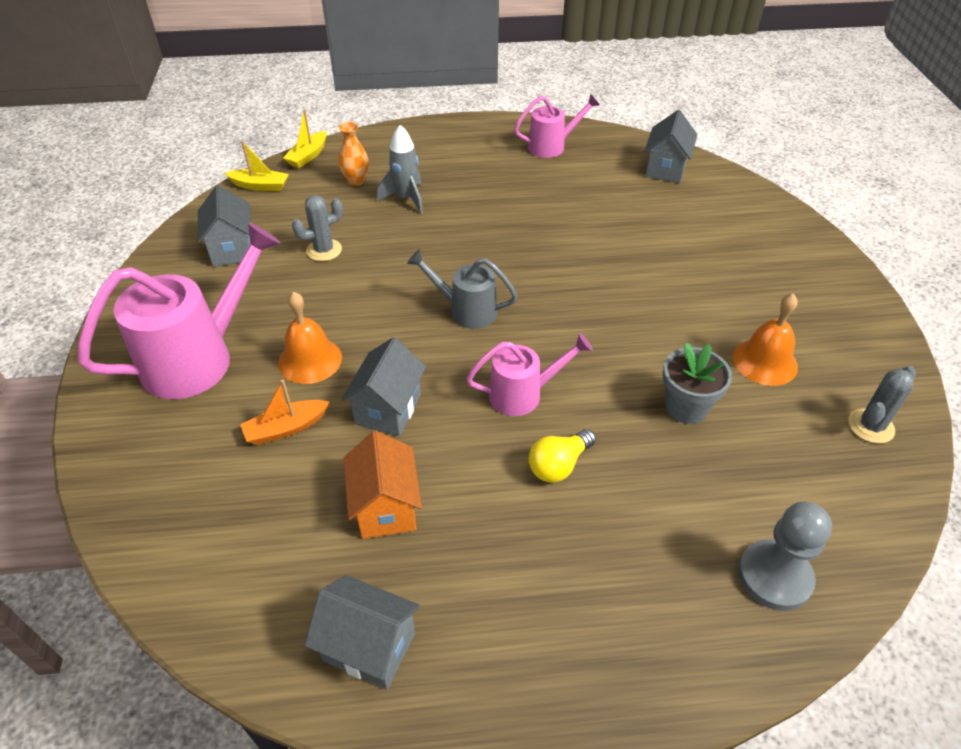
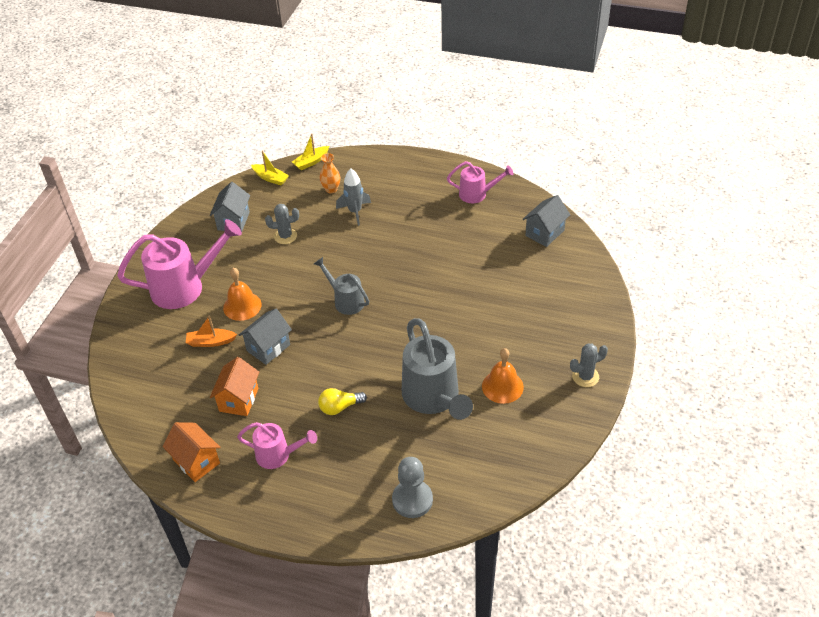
camera: 25 degrees right, 0 degrees up
(369, 647) = (196, 461): grey house -> orange house
(523, 394) = (346, 362): pink watering can -> pink watering can (278, 455)
(686, 407) = (433, 398): grey flower pot -> grey watering can
(871, 426) = (534, 444): grey cactus -> grey cactus (585, 377)

